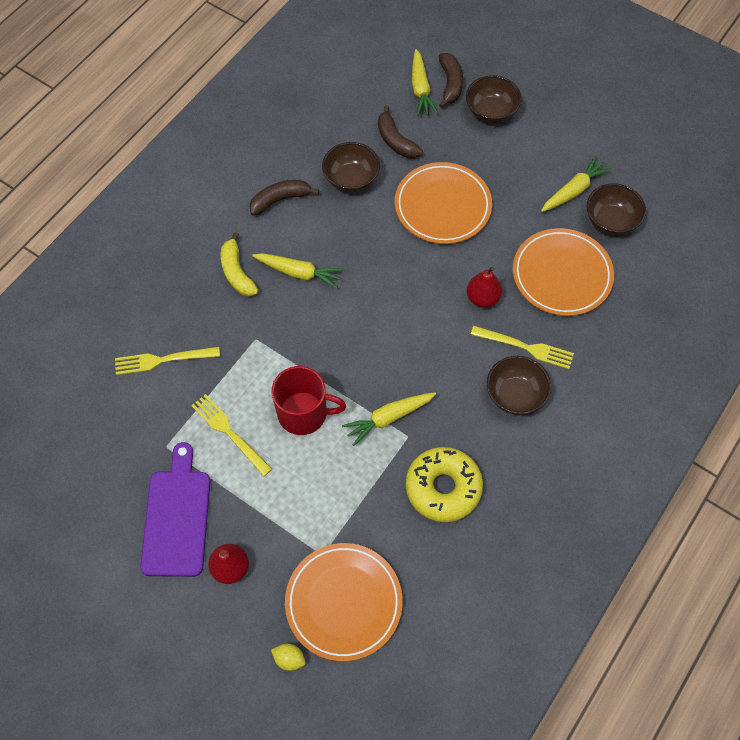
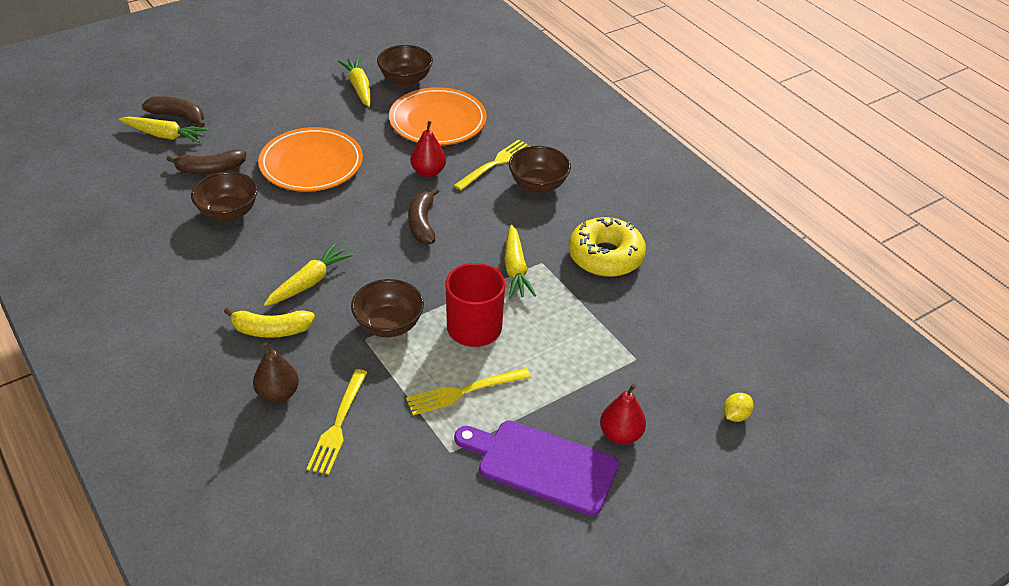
camera: 70 degrees left, 20 degrees down
(176, 307) = (278, 394): none -> brown pear
(280, 200) = (207, 270): brown banana -> brown banana (422, 223)
(343, 602) = (691, 358): orange plate -> none
(491, 112) = (234, 104): brown bowl -> brown bowl (388, 325)

